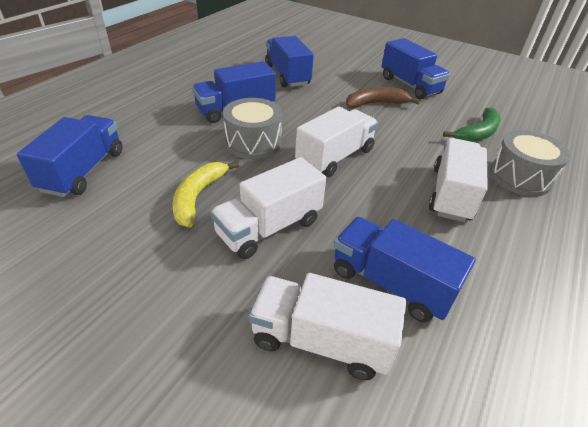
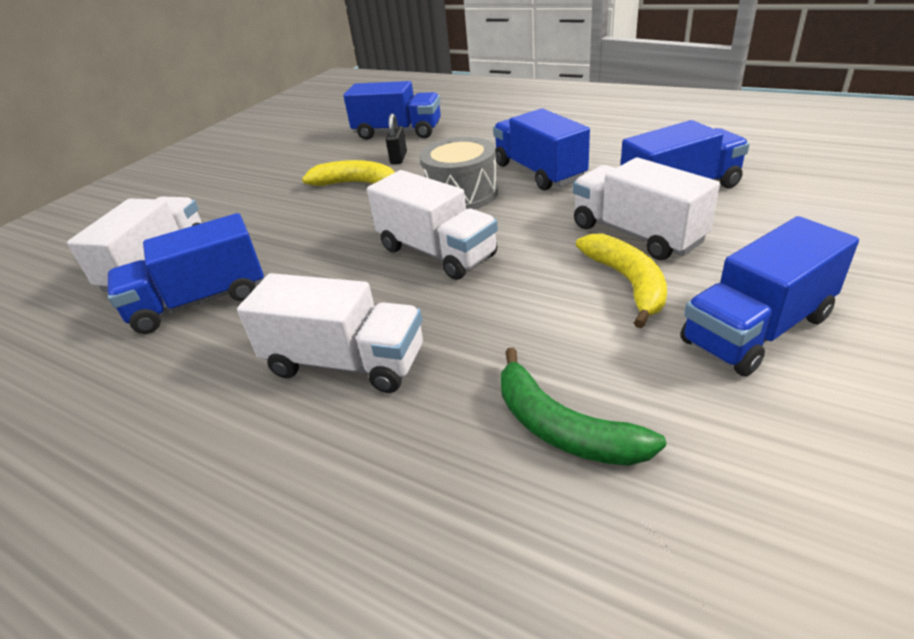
camera: 95 degrees right, 5 degrees down
(156, 171) = (398, 158): none -> black padlock
(269, 227) = (304, 224): white truck -> white truck (636, 234)
(375, 104) = (627, 283): brown banana -> yellow banana
(390, 283) = (200, 302): blue truck -> blue truck turned 150 degrees counterclockwise
(520, 177) = (392, 473): grey drum -> none

